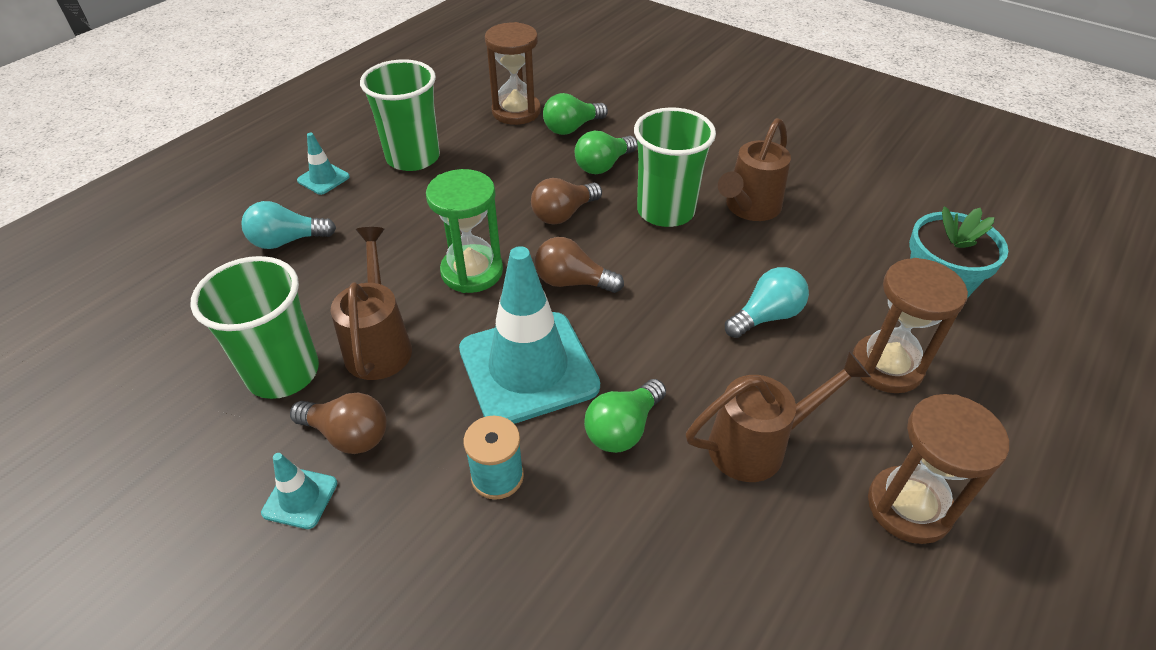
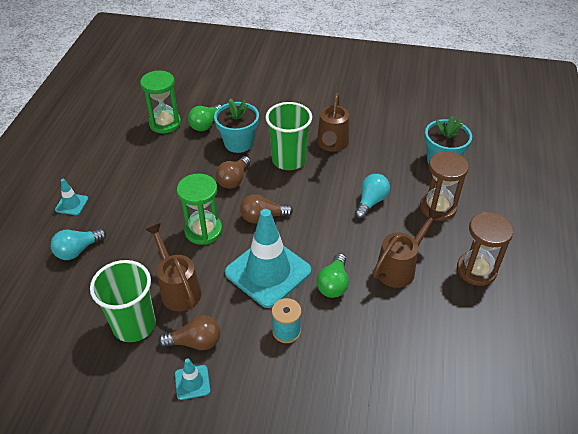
camera: 25 degrees left, 0 degrees up
(413, 157) = (120, 173): green cup -> none
(516, 111) = (165, 123): brown hourglass -> green hourglass
(603, 165) = (238, 143): green light bulb -> turquoise flower pot

